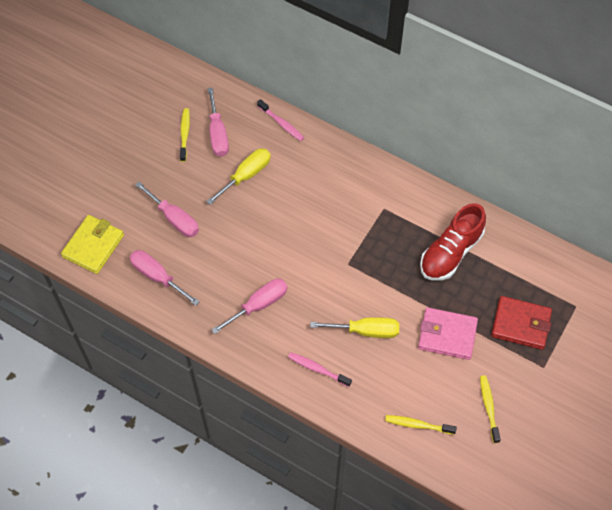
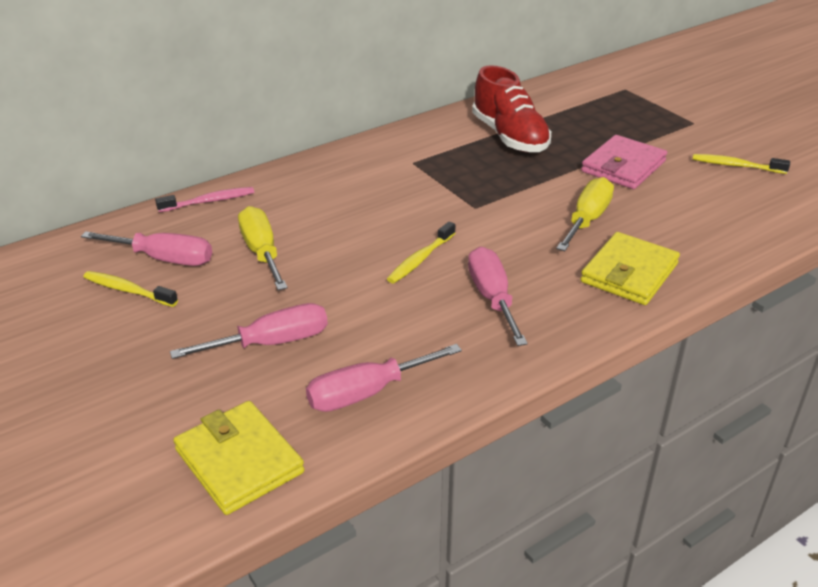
camera: 65 degrees left, 25 degrees down
(317, 369) = (629, 273): pink toothbrush -> yellow wallet
(418, 425) = (746, 217): yellow toothbrush -> yellow toothbrush (420, 259)
(521, 324) = (632, 121): red wallet -> none

